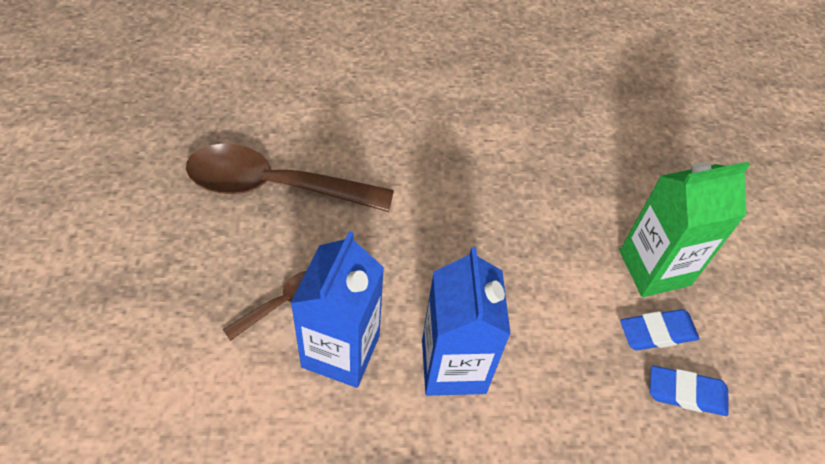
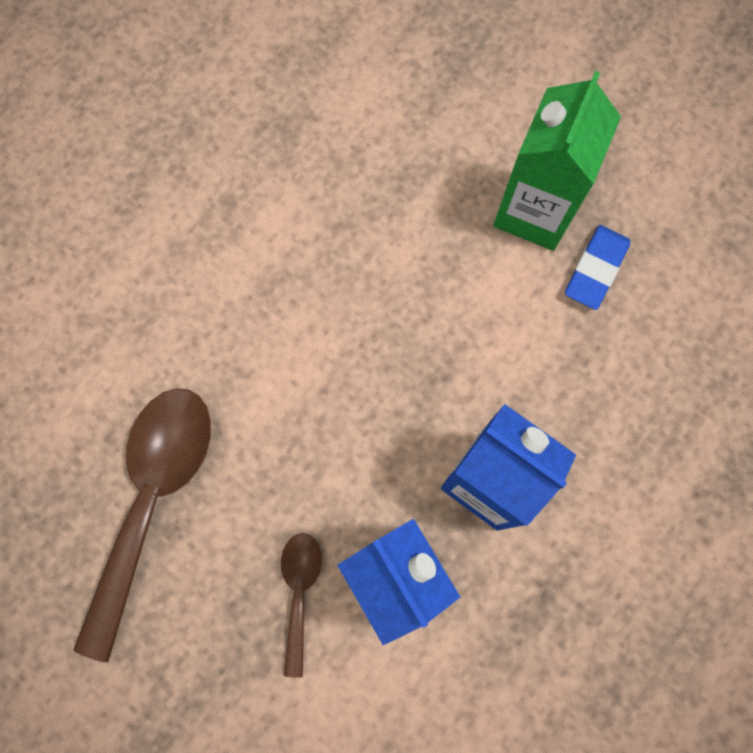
camera: 45 degrees left, 20 degrees up
(275, 185) = (152, 500): brown spoon -> brown spoon turned 150 degrees clockwise
(686, 393) = (666, 298): blue eraser -> none

